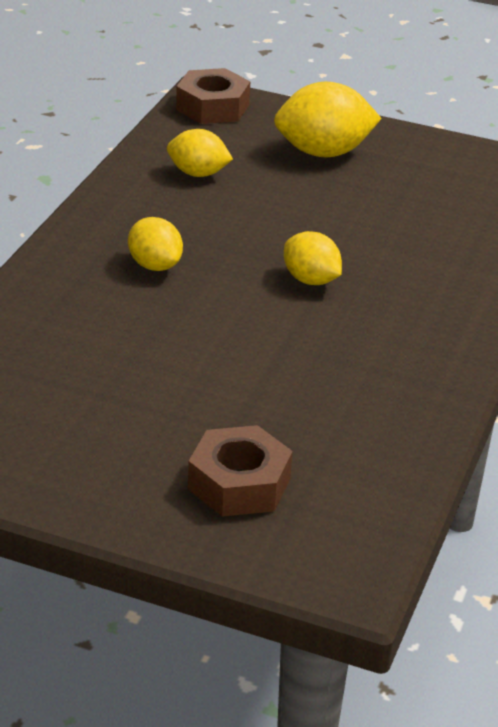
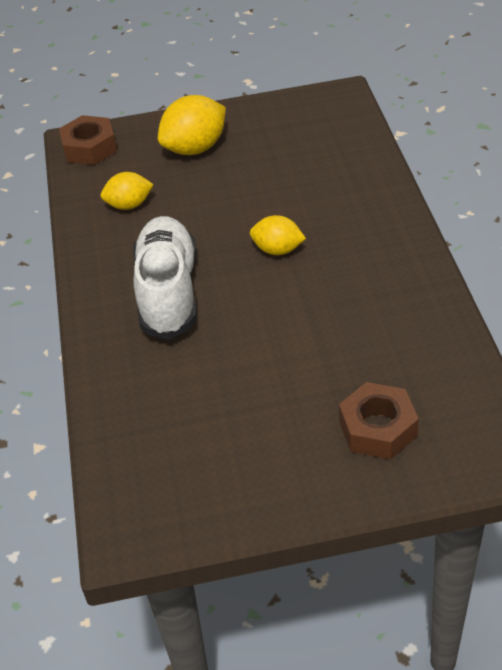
camera: 25 degrees left, 10 degrees up
(154, 265) = (168, 292): yellow lemon -> white shoe

